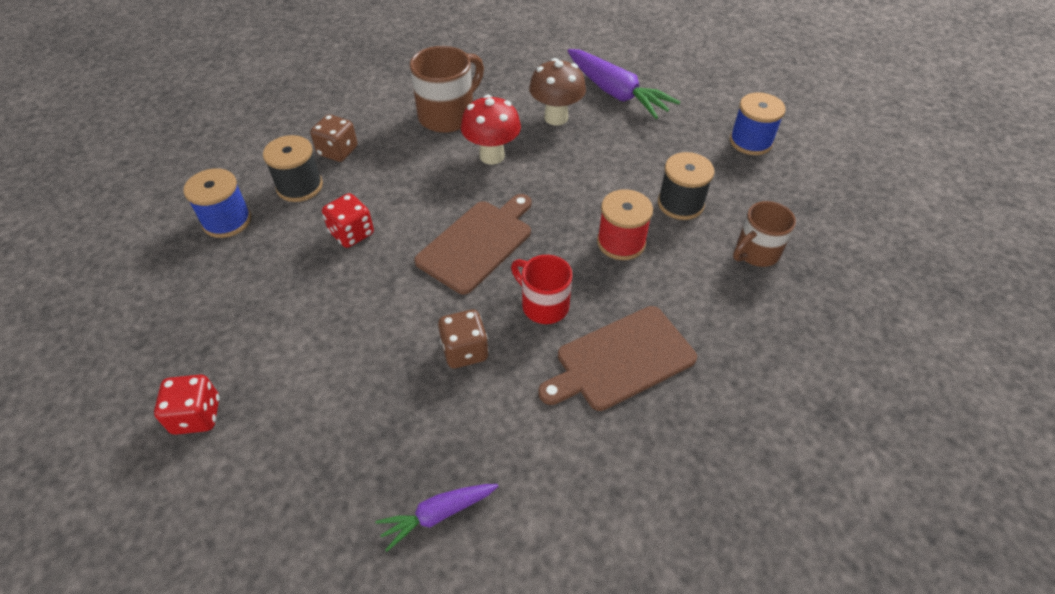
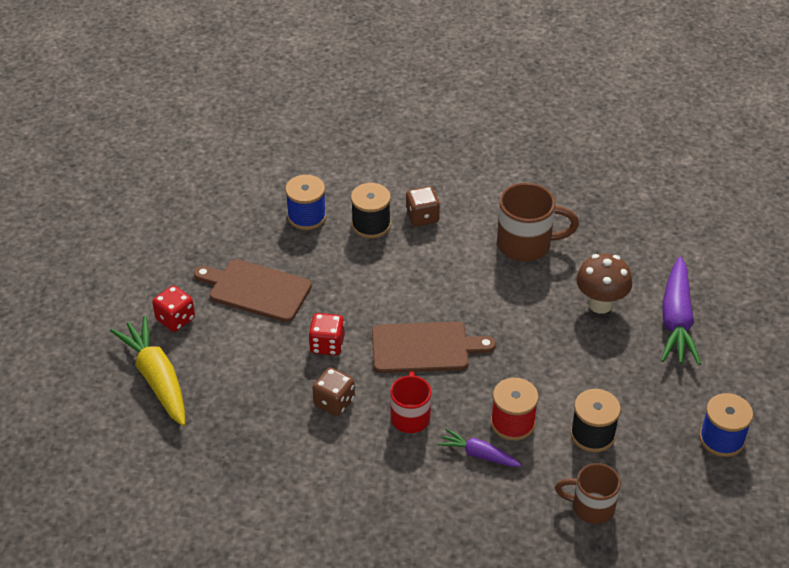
camera: 50 degrees right, 5 degrees down
(249, 494) = (157, 378): none -> yellow carrot
(352, 233) = (362, 281): red dice -> red dice (327, 345)
(437, 514) = (220, 465): purple carrot -> purple carrot (478, 454)
(492, 156) = (514, 297): red mushroom -> none
(621, 359) = (409, 484): brown cutting board -> brown cutting board (256, 290)

